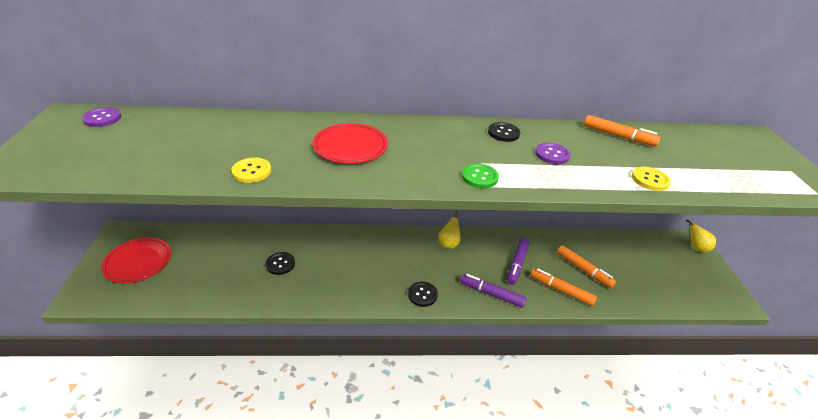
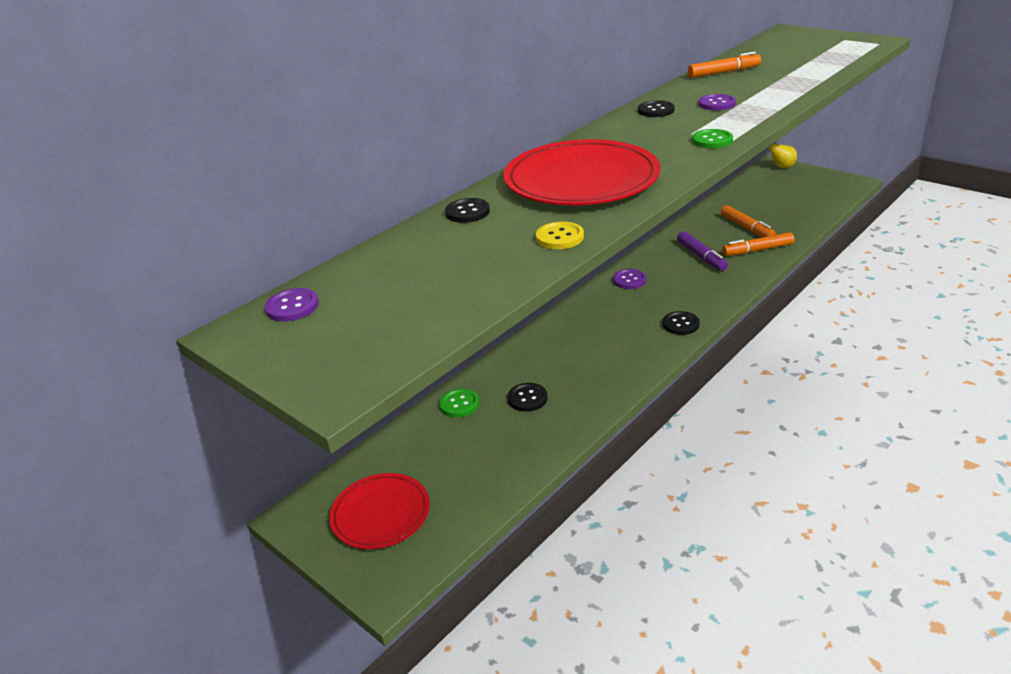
camera: 40 degrees left, 5 degrees down
(254, 239) = (459, 404): none -> green button
(263, 124) = (467, 212): none -> black button
(350, 146) = (581, 180): red plate -> red plate, size x1.69
(448, 243) = (629, 280): yellow pear -> purple button
(491, 294) = (722, 286): purple marker -> none
(583, 270) = (747, 228): orange marker -> orange marker turned 60 degrees clockwise
(650, 180) = (798, 84): yellow button -> none

